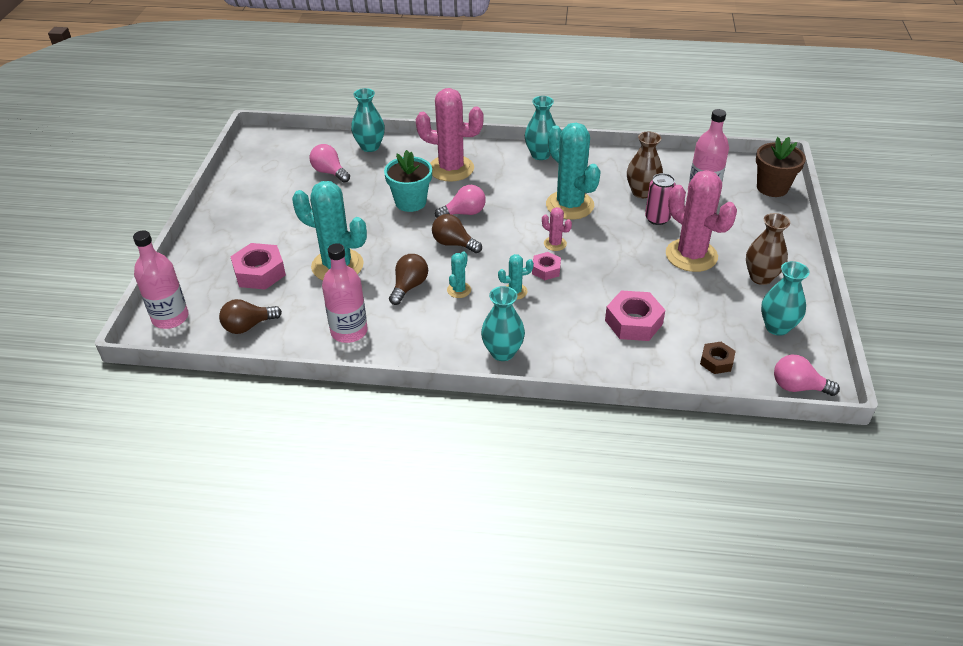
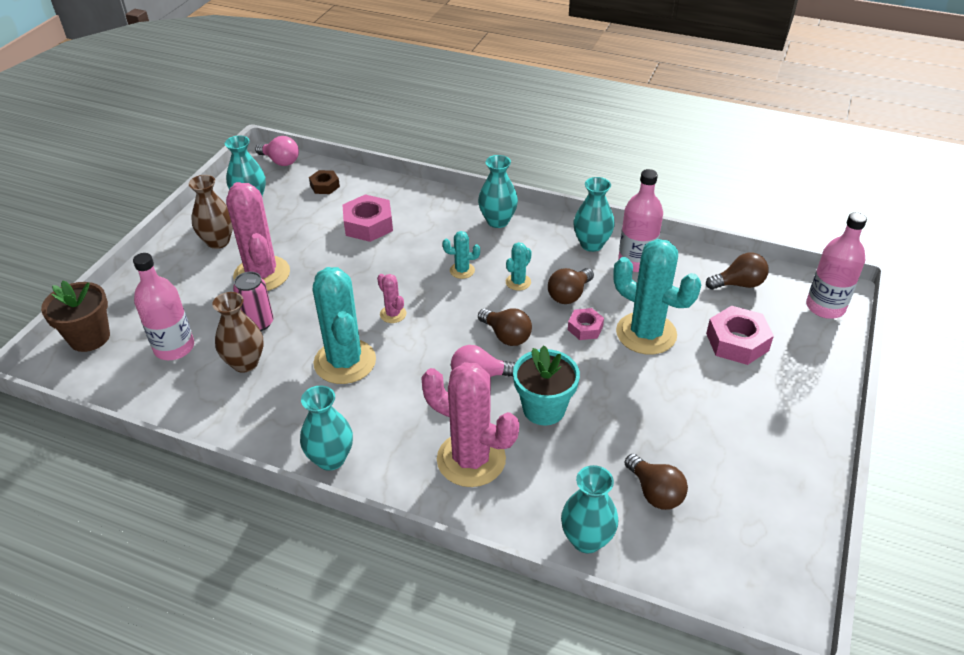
camera: 165 degrees left, 0 degrees up
(329, 172) = (655, 492): pink light bulb -> brown light bulb
(396, 343) = (591, 244): none -> turquoise vase
(546, 270) = (419, 287): pink nut -> pink nut (585, 328)

